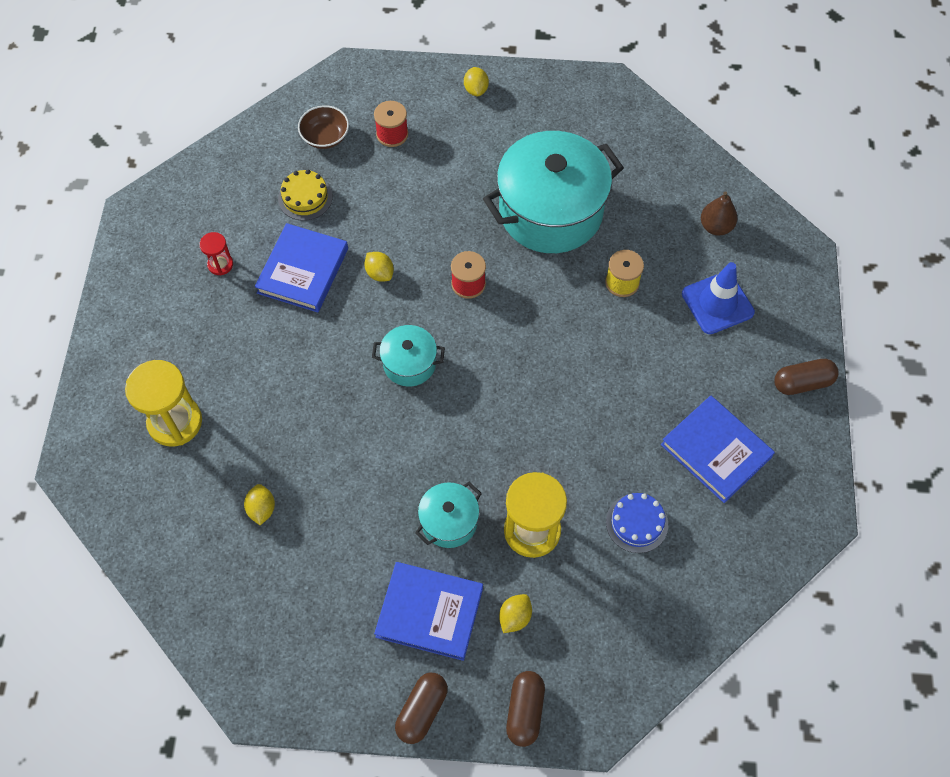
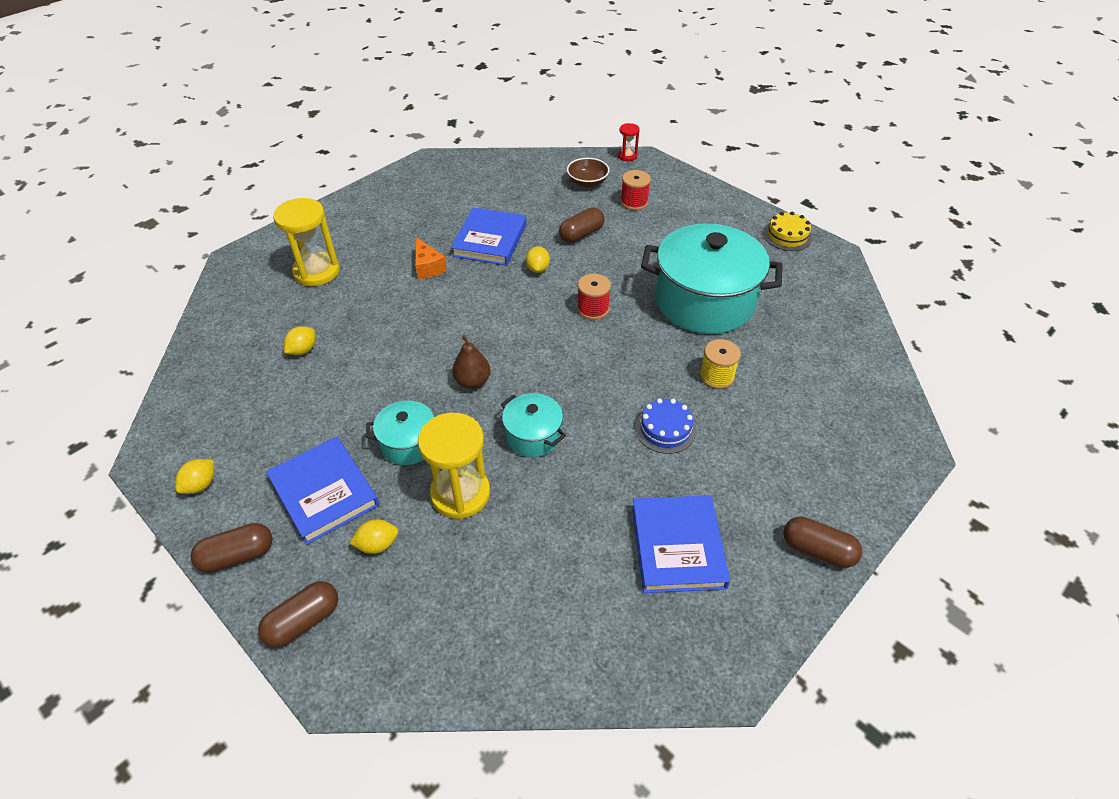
camera: 40 degrees right, 15 degrees down
(220, 264) = (444, 210): red hourglass -> red hourglass (627, 156)
(277, 342) = (428, 267): none -> orange cheese
(303, 271) = (490, 240): blue book -> blue book turned 45 degrees counterclockwise
(305, 197) = (537, 205): yellow cake -> yellow cake (787, 236)
(380, 206) = (581, 234): none -> brown capsule
(409, 363) = (497, 330): turquoise pot -> turquoise pot (533, 436)
(476, 90) = (722, 207): yellow lemon -> yellow lemon (201, 485)
(637, 523) = (549, 551): blue cake -> blue cake (665, 429)
(716, 227) = (841, 386): brown pear -> brown pear (472, 381)
(717, 303) = (789, 439): blue traffic cone -> none

